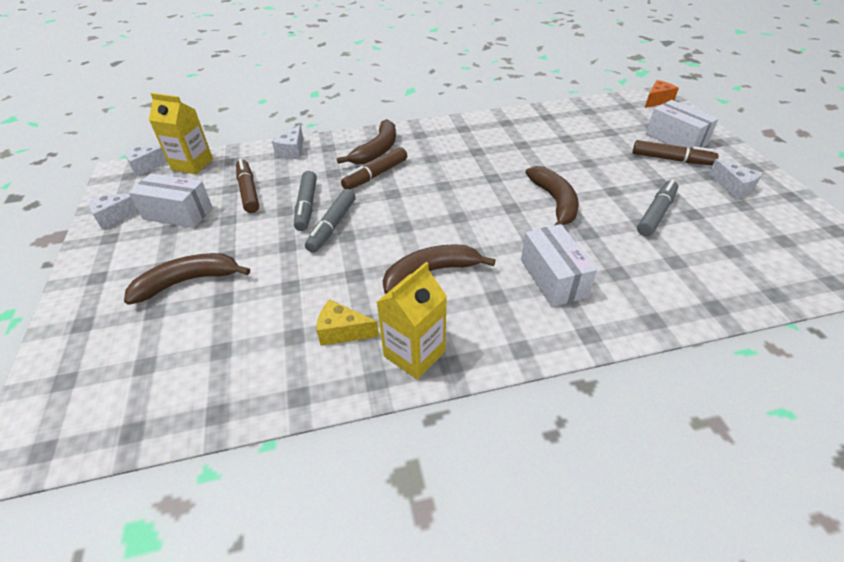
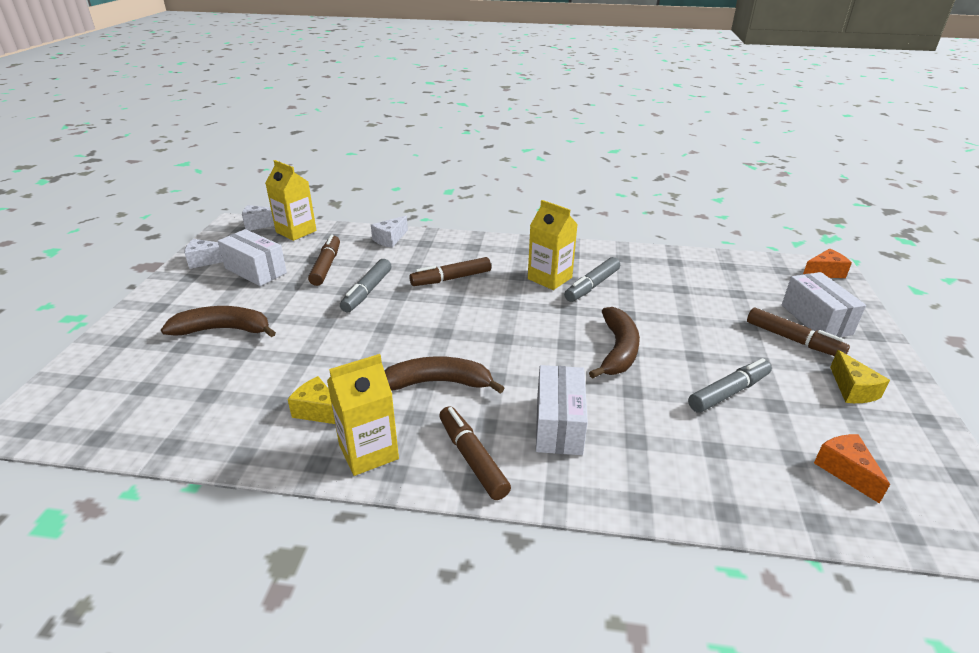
camera: 20 degrees right, 10 degrees down
(332, 226) = (377, 315): grey marker -> grey marker (592, 286)
(377, 150) = (469, 256): brown banana -> none
(459, 154) = (549, 278): none -> yellow carton
(505, 329) = (472, 458): none -> brown marker
(733, 187) = (852, 389): white cheese -> yellow cheese
(768, 250) = (845, 471): none -> orange cheese

